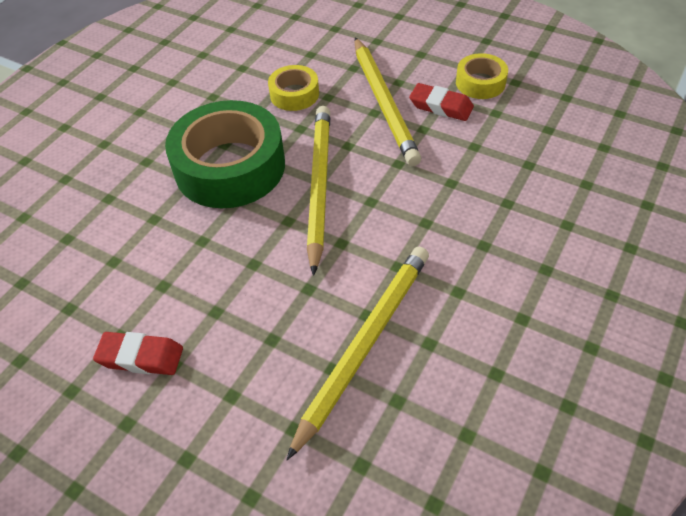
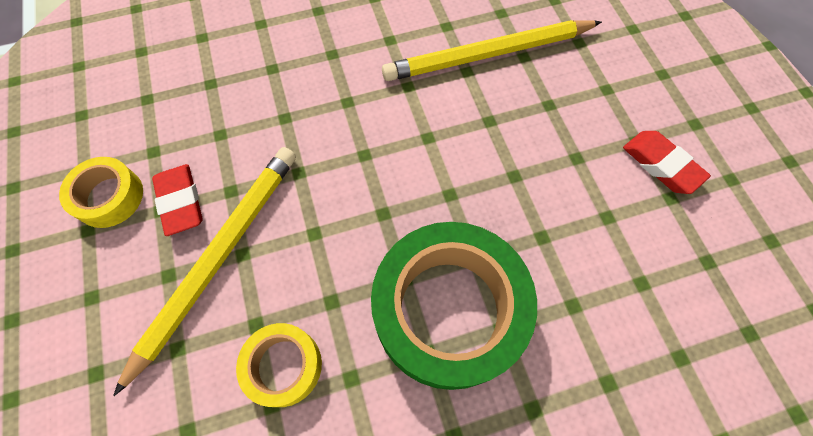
camera: 140 degrees left, 15 degrees up
(319, 186) = (389, 207): yellow pencil -> none

